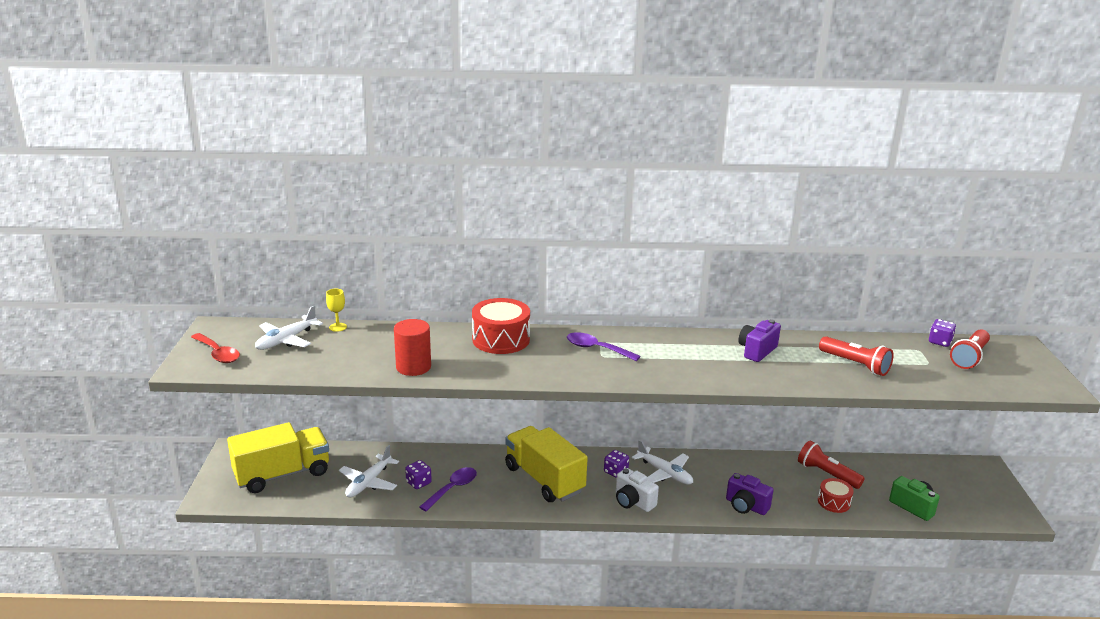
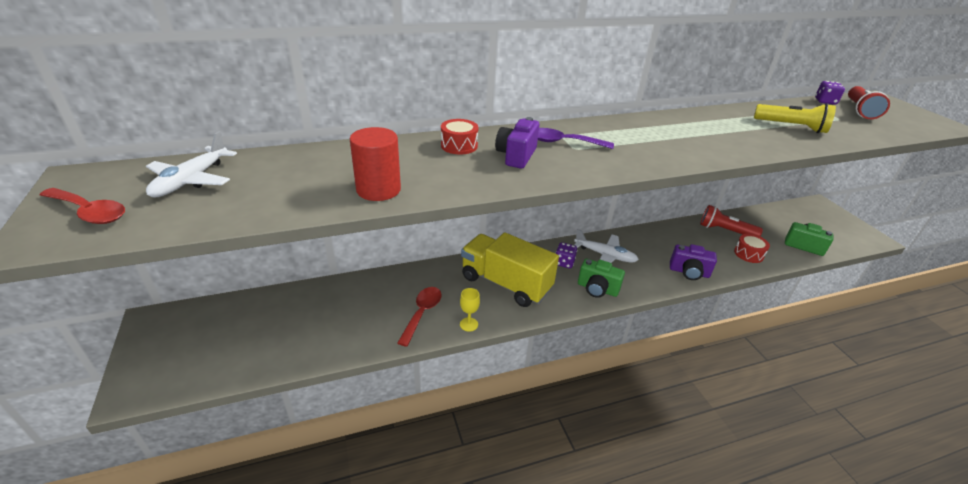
camera: 20 degrees left, 10 degrees up
(282, 474) = (221, 338): yellow truck -> none
(338, 327) = (257, 156): yellow goblet -> yellow goblet (469, 324)
(368, 482) = (328, 326): white plane -> none
(418, 483) = (383, 314): purple dice -> none
(452, 489) = (422, 313): purple spoon -> red spoon
(501, 339) = (459, 146): red drum -> red drum, size x0.57
(633, 502) = (597, 289): white camera -> green camera
(757, 351) = (704, 126): purple camera -> purple camera (516, 156)
(855, 364) = (791, 127): red flashlight -> yellow flashlight

